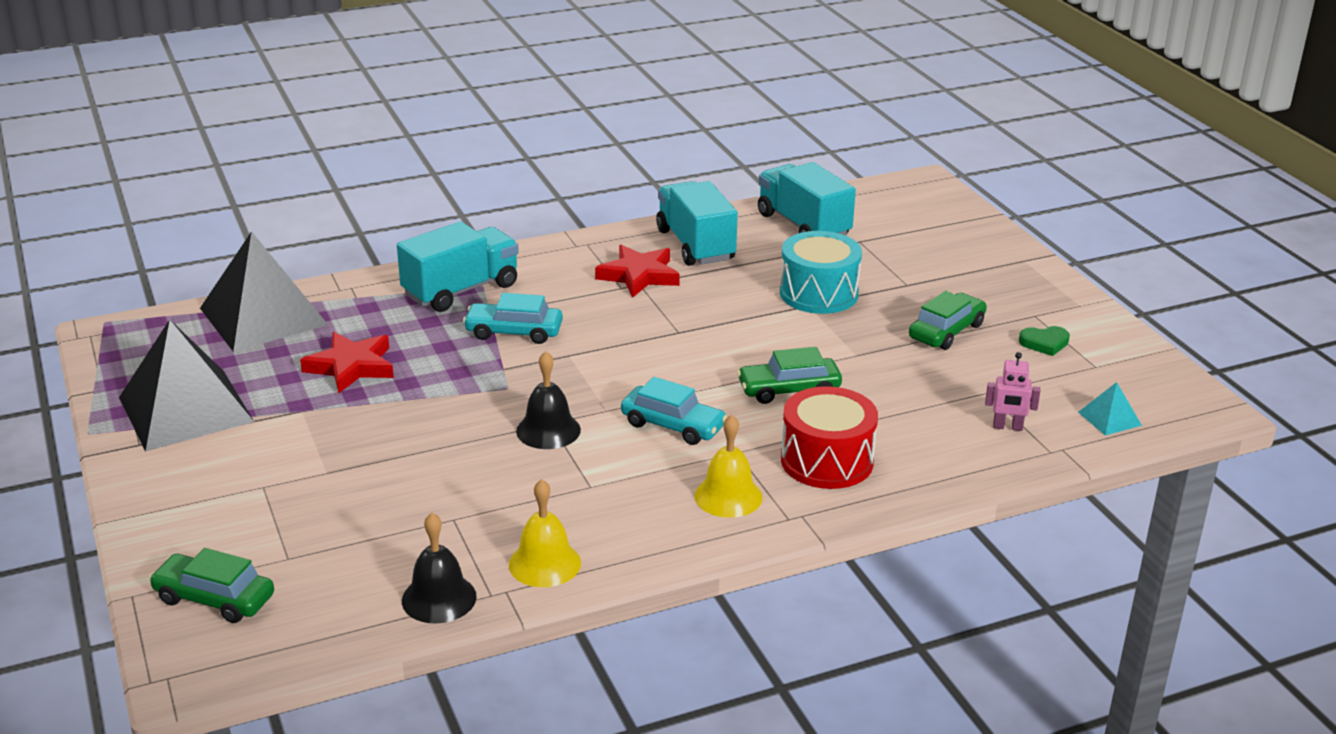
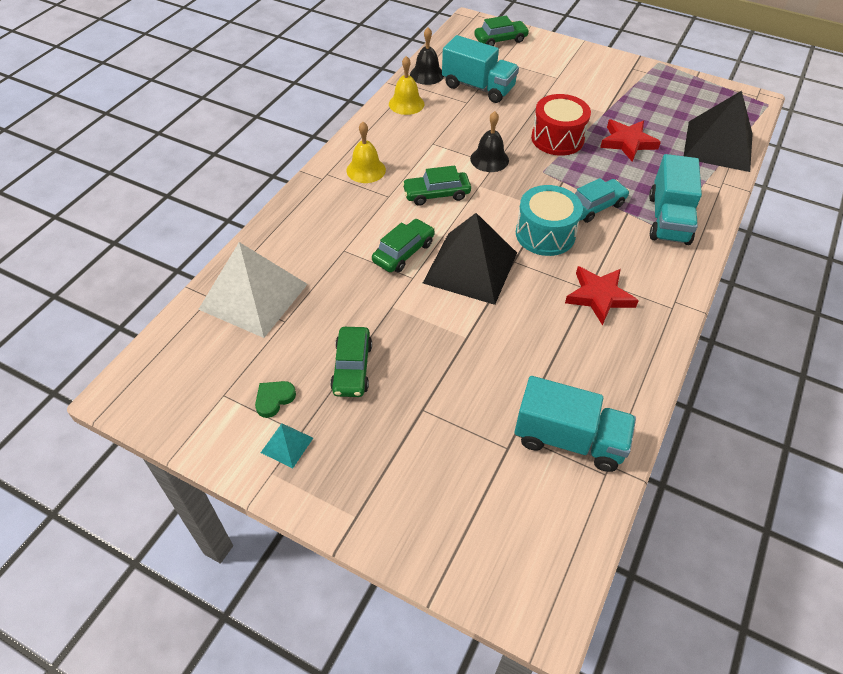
camera: 140 degrees right, 20 degrees up
(185, 409) = (647, 88): black pyramid -> black pyramid (470, 267)
(673, 425) = (436, 194): turquoise car -> green car
(695, 245) = (609, 355): turquoise truck -> turquoise truck (478, 87)
(818, 293) = (472, 354): turquoise drum -> turquoise drum (545, 234)
(827, 461) = (338, 215): red drum -> red drum (557, 138)
(1007, 427) = (253, 296): pink robot -> white pyramid
(1109, 418) = (190, 342): turquoise pyramid -> turquoise pyramid (287, 445)

